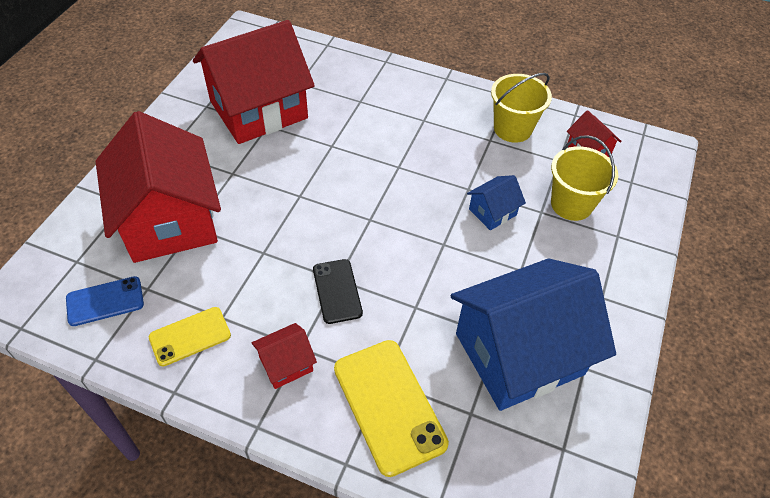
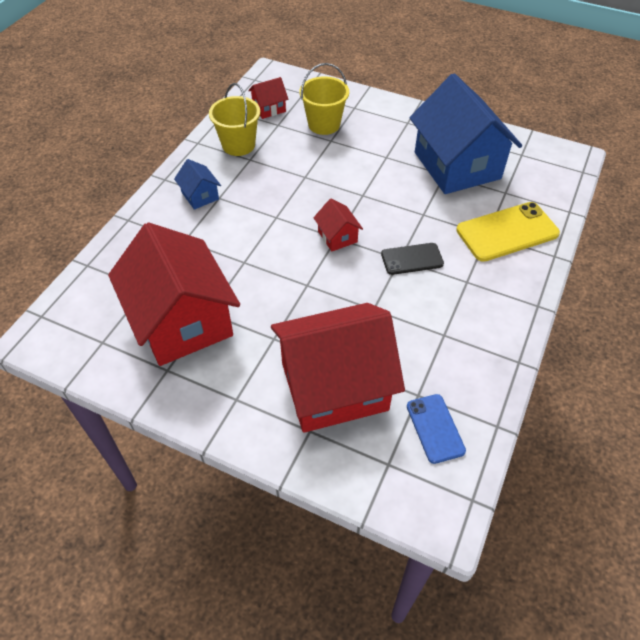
camera: 85 degrees left, 0 degrees up
(190, 336) = (465, 355): yellow phone -> none
(286, 364) = (483, 290): red house -> red house (337, 236)
(492, 212) = (330, 165): blue house -> blue house (200, 196)

